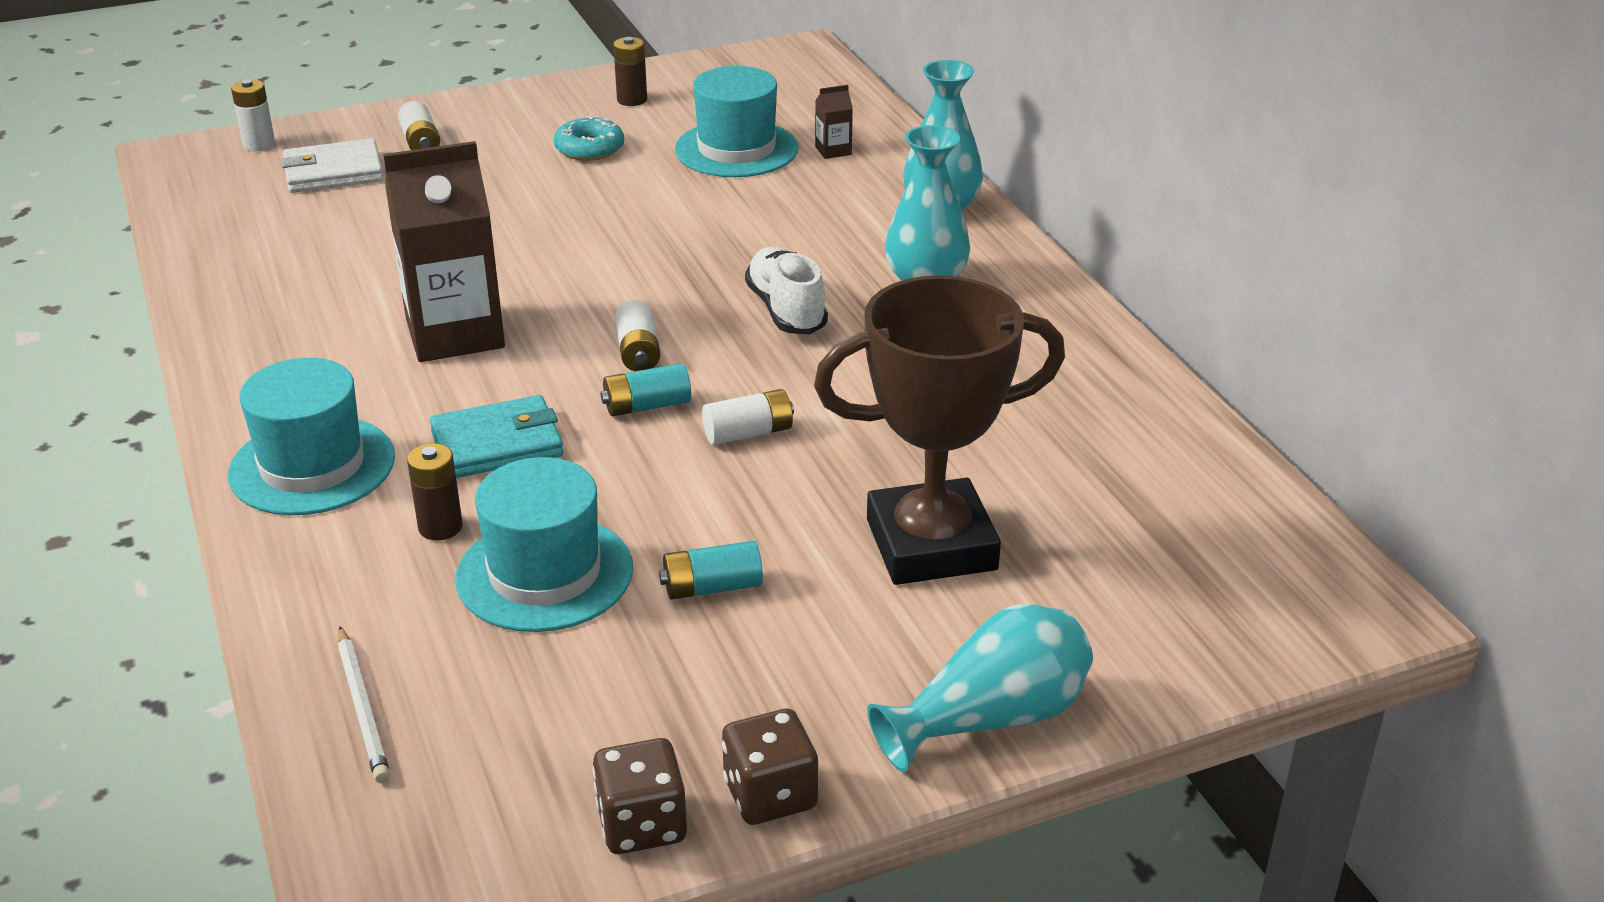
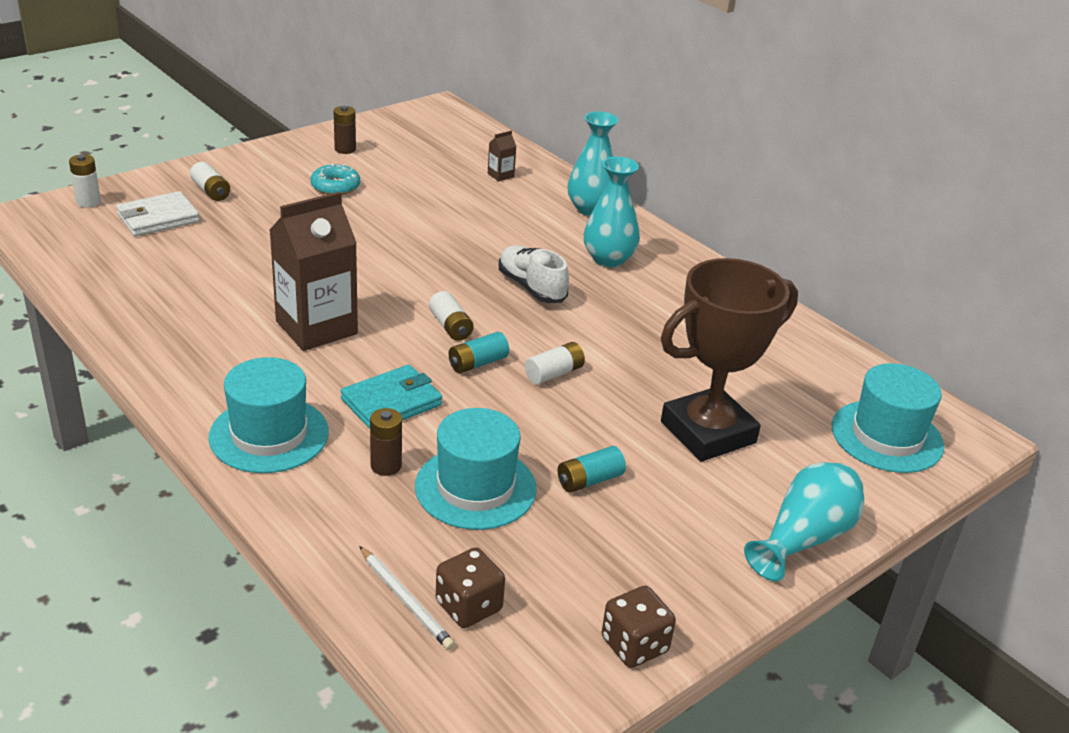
camera: 20 degrees left, 0 degrees up
(736, 149) = (436, 179): turquoise hat -> turquoise hat (887, 436)
(770, 795) = (702, 610): brown dice -> brown dice (468, 606)

